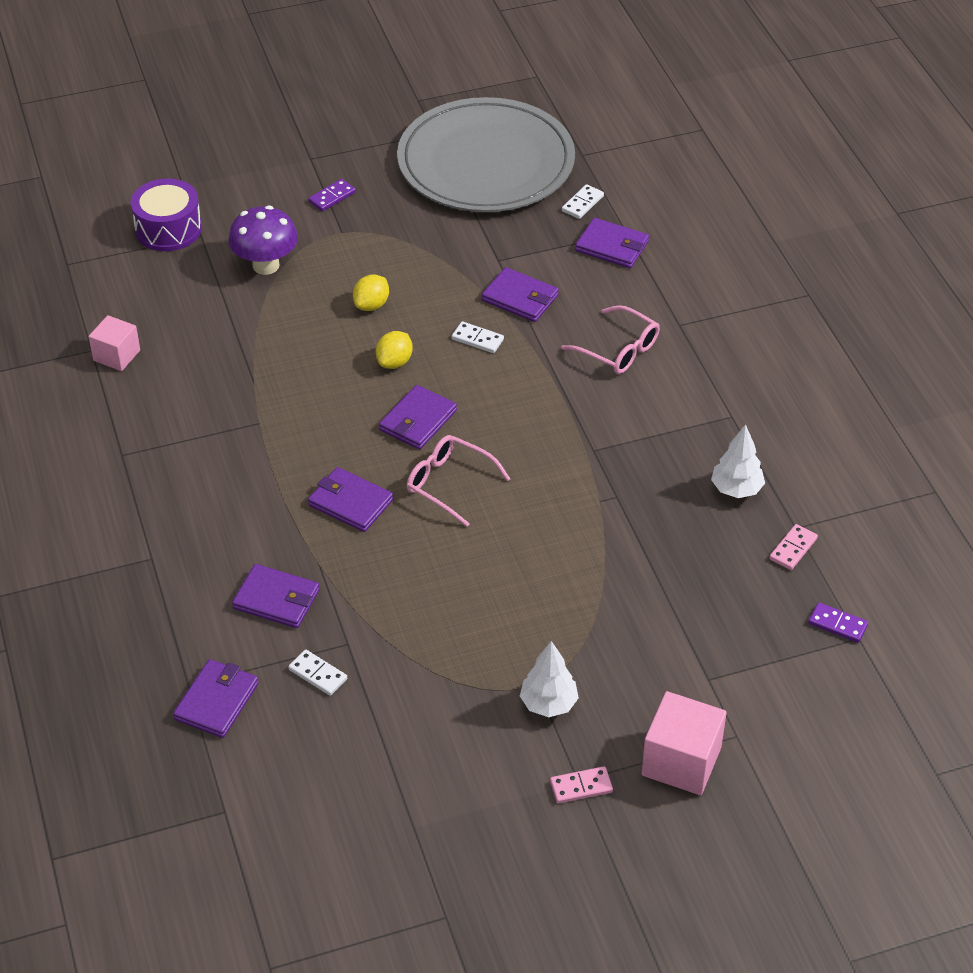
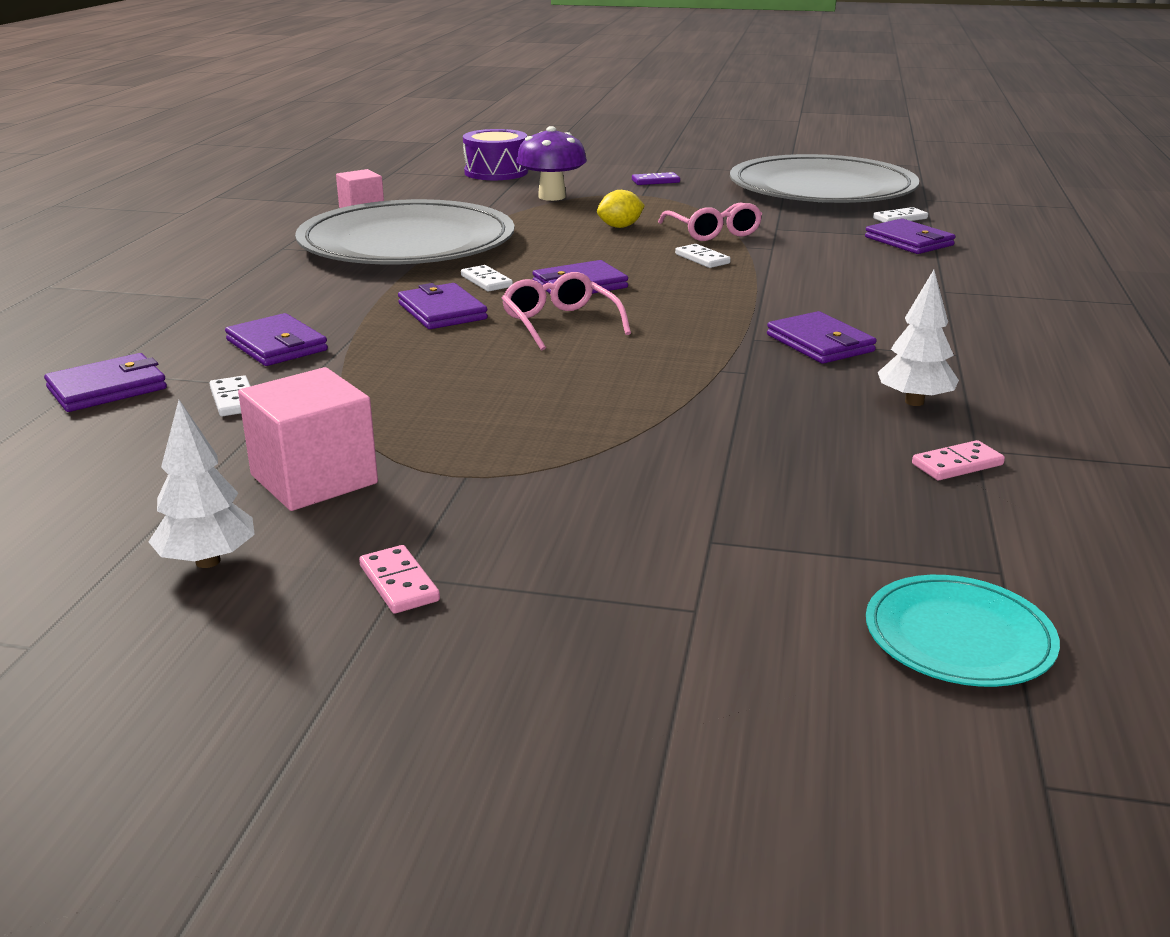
camera: 30 degrees right, 20 degrees down
(220, 404) = (407, 243): none -> grey plate
(343, 443) = (486, 281): none -> white domino
(394, 362) = (601, 254): yellow lemon -> none
(520, 298) = (775, 248): purple wallet -> purple wallet (820, 343)
(548, 704) = (458, 496): white tree -> white tree (208, 561)
(581, 786) = (399, 583): pink domino -> pink domino turned 45 degrees clockwise
(618, 349) = (853, 291): pink glasses -> pink glasses (713, 232)
(681, 761) = (577, 608): pink cube -> pink cube (314, 479)
(837, 624) = (974, 548): purple domino -> none
(862, 697) = (959, 636): none -> turquoise plate

